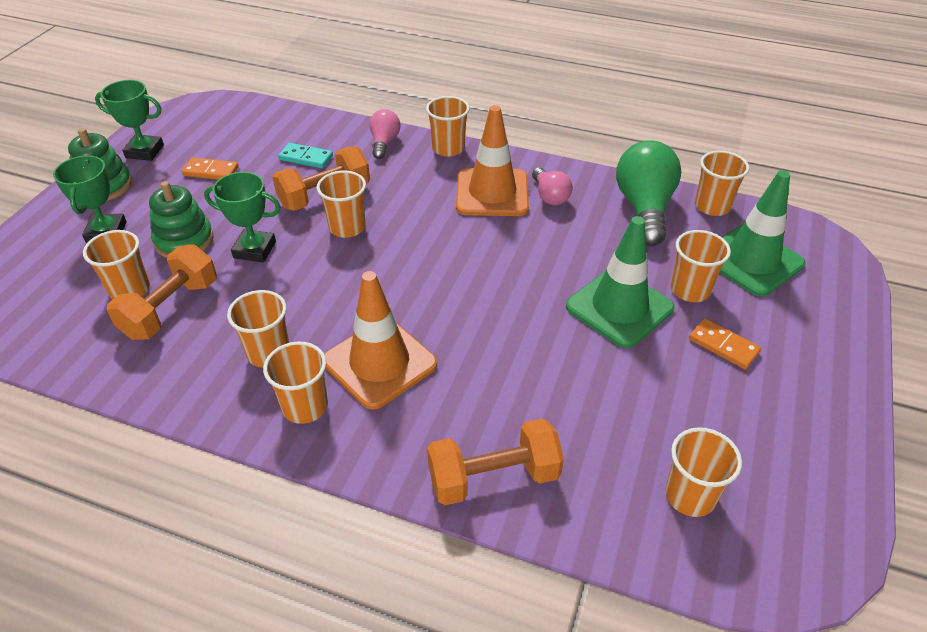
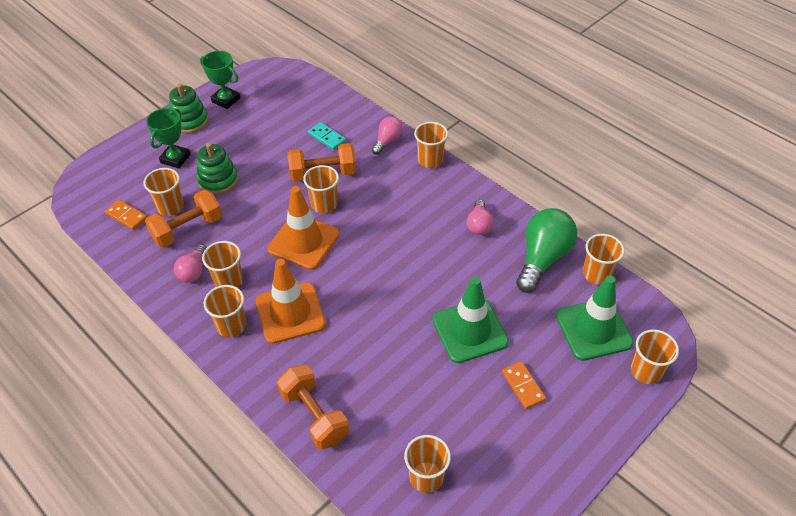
camera: 25 degrees right, 5 degrees up
(209, 357) = (193, 271): none -> pink light bulb
(211, 171) = (260, 130): orange domino -> orange domino (126, 216)
(254, 250) = (257, 202): green trophy -> none
(492, 193) = (439, 208): orange traffic cone -> orange traffic cone (303, 242)
(493, 477) = (314, 415): orange dumbbell -> orange dumbbell turned 45 degrees clockwise
(690, 290) = (530, 336): orange cup -> orange cup (646, 371)

